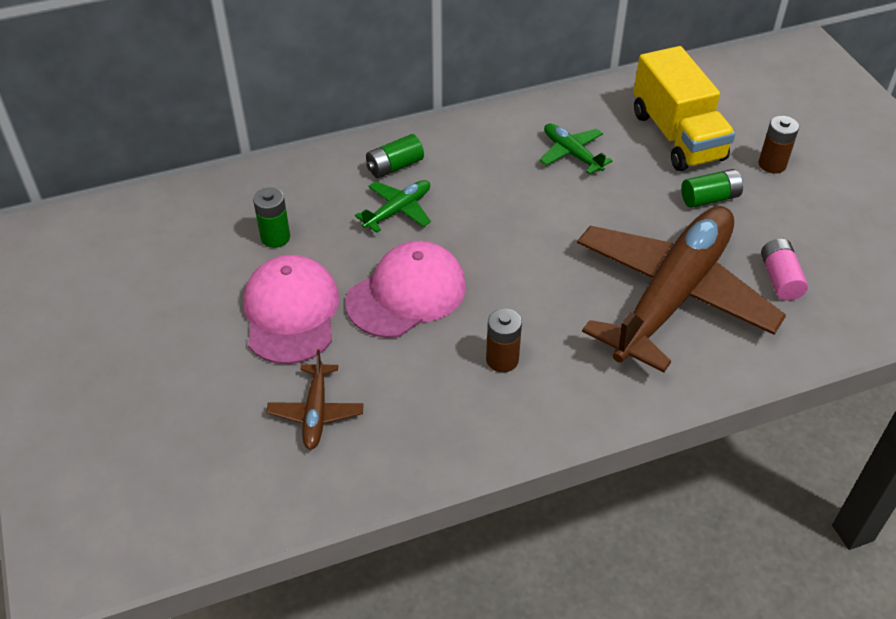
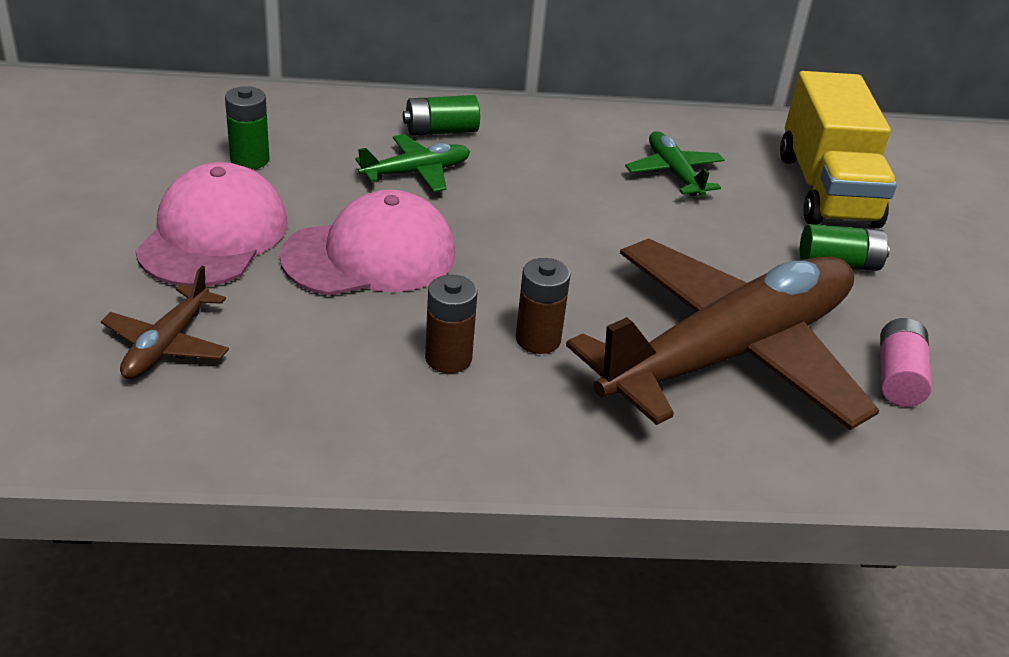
camera: 15 degrees right, 10 degrees down
(772, 164) = (946, 251): brown battery -> brown battery (538, 339)

